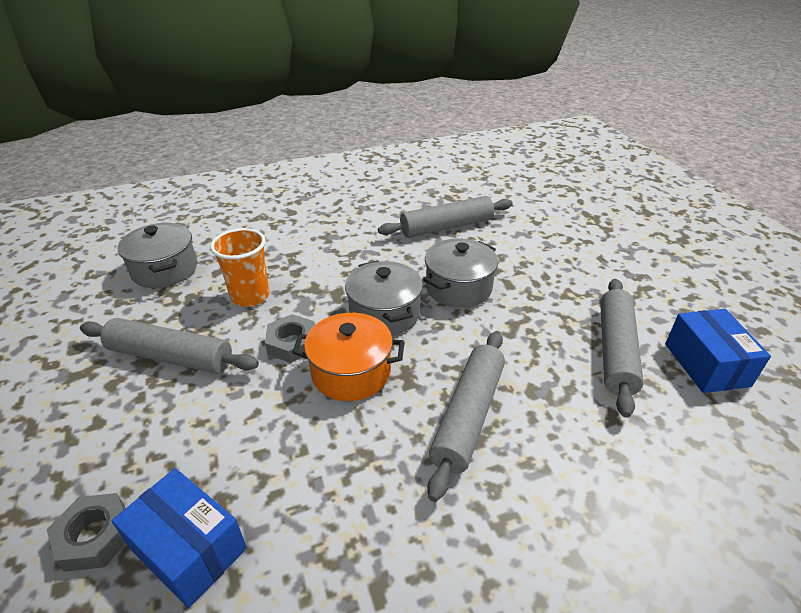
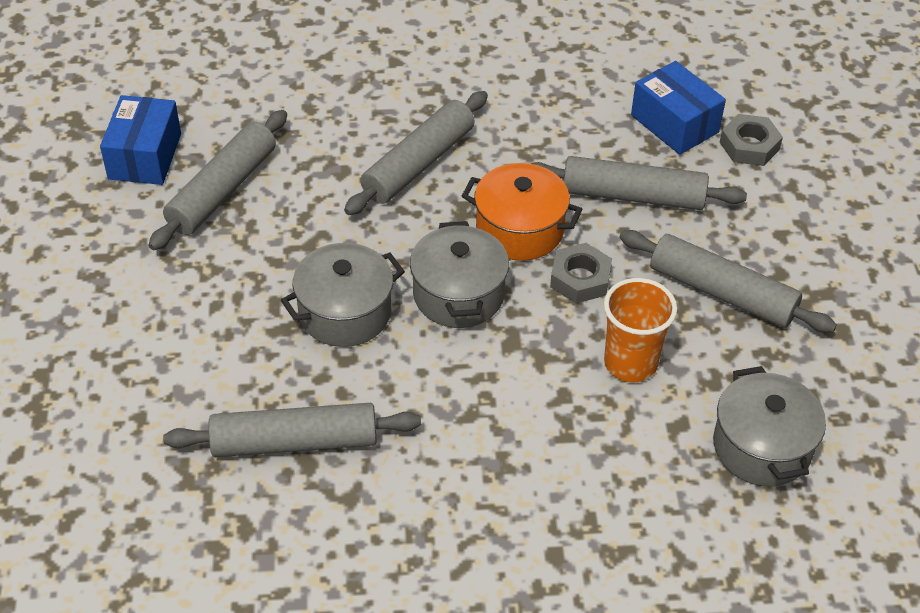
camera: 165 degrees left, 10 degrees up
(246, 431) = (632, 196): none -> grey rolling pin

